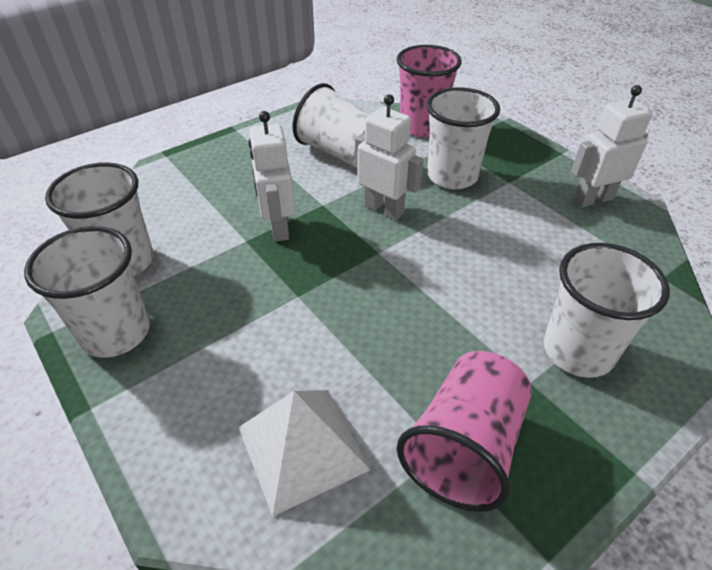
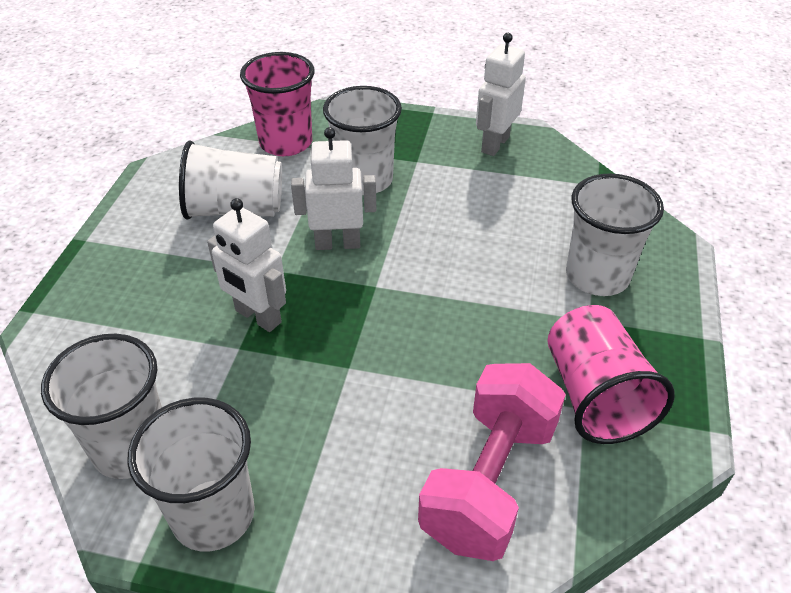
camera: 40 degrees left, 0 degrees up
(302, 447) = (489, 481): white pyramid -> pink dumbbell

